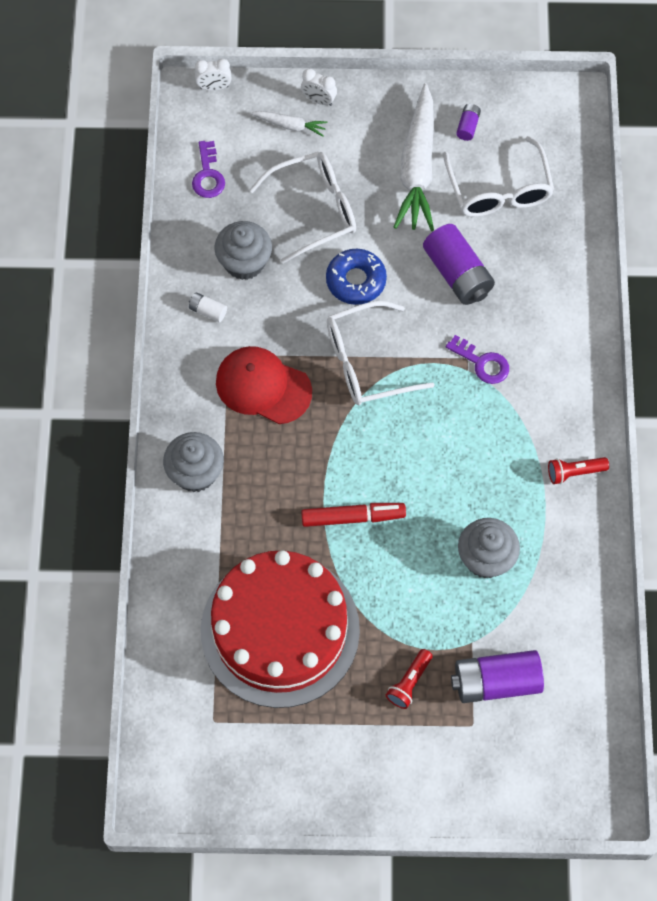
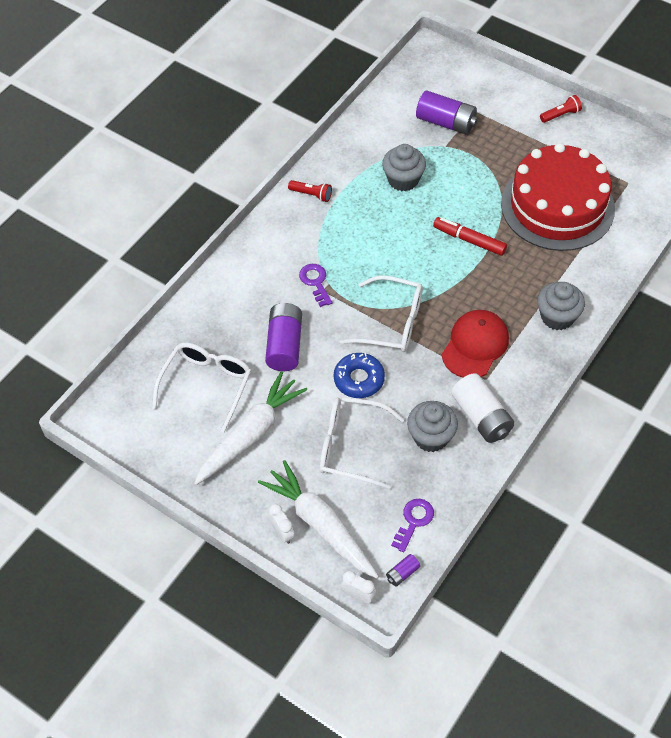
camera: 145 degrees left, 10 degrees down
(208, 311) = (481, 417): white battery -> white battery, size x2.17
(263, 386) = (475, 345): red cap -> red cap turned 120 degrees counterclockwise
(290, 125) = (320, 525): white carrot -> white carrot, size x2.15
(409, 683) = (496, 145): red flashlight -> red flashlight (560, 115)
(468, 126) = (187, 444): purple battery -> purple battery (402, 573)

